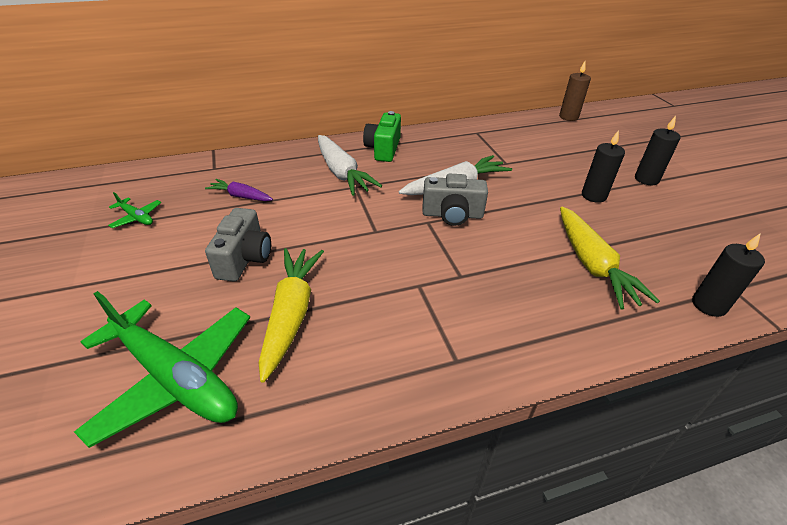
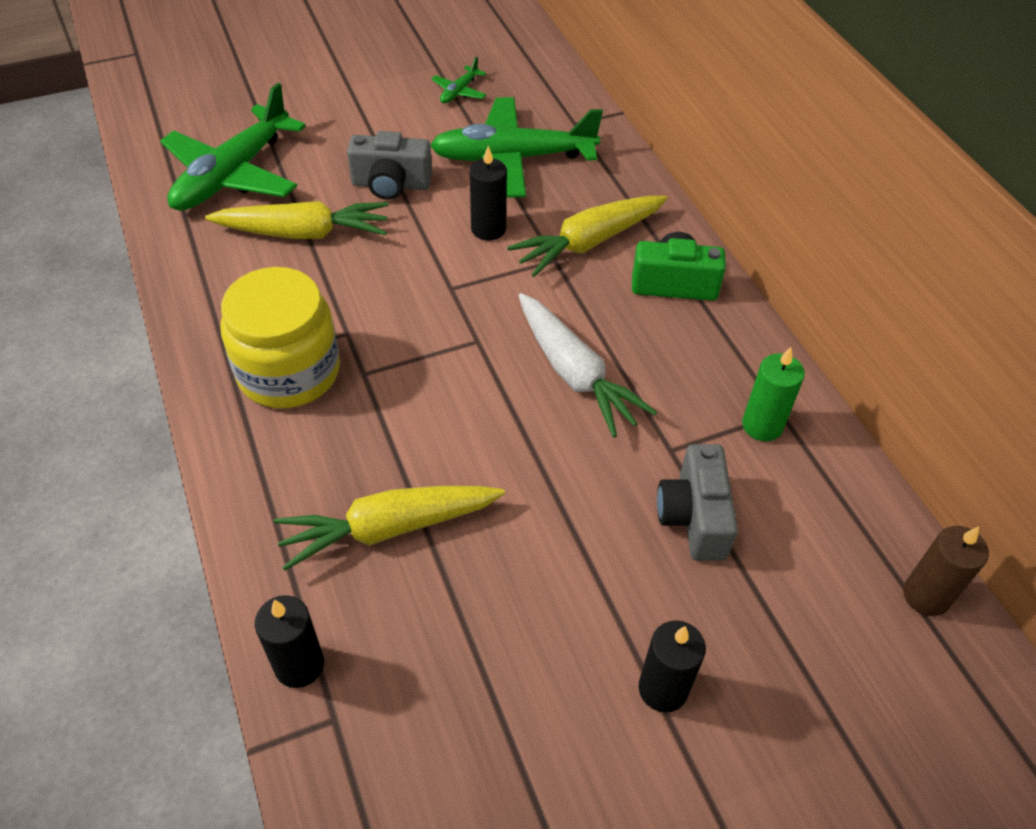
camera: 85 degrees right, 10 degrees up
(241, 196) = (512, 158): purple carrot -> green plane
(342, 173) = (589, 242): white carrot -> yellow carrot
(452, 215) = (497, 368): grey camera -> grey camera (694, 517)
(462, 319) = (289, 372): none -> yellow jar
(485, 138) = (762, 425): none -> green candle
(593, 196) = (582, 573): black candle -> black candle (488, 229)

